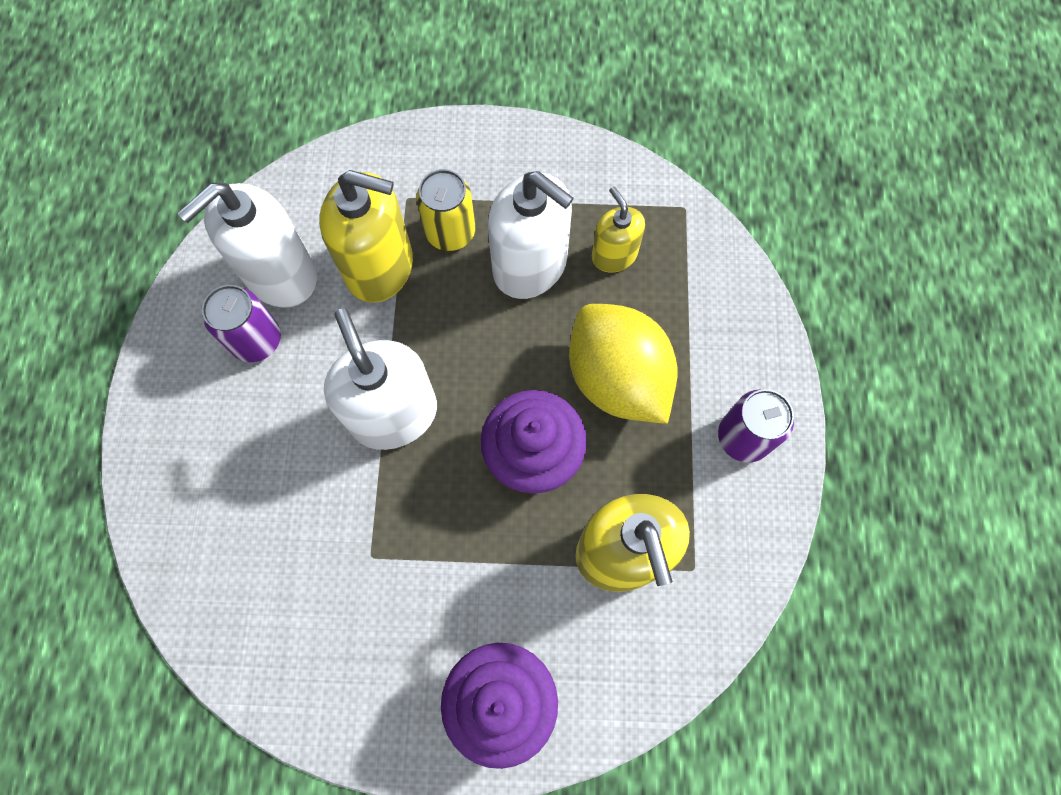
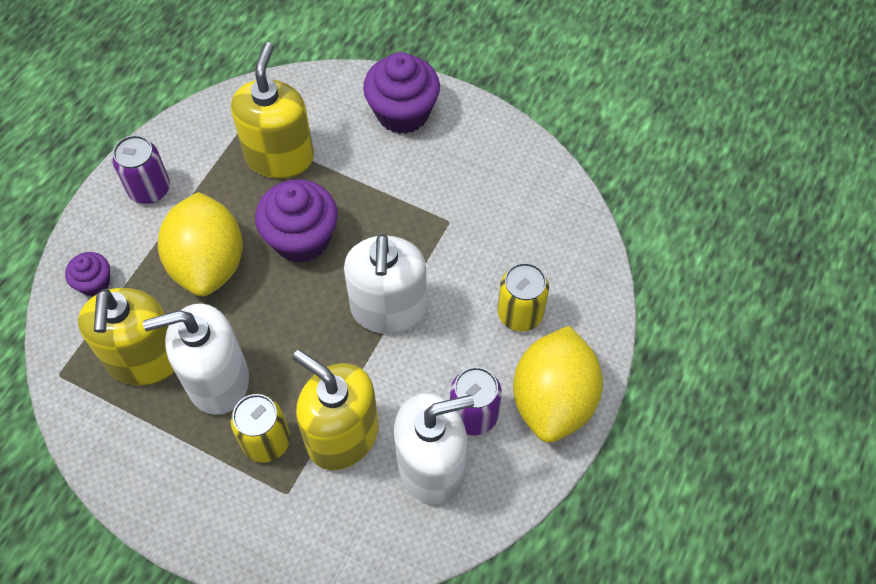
camera: 155 degrees left, 10 degrees down
(177, 390) = (553, 400): none -> yellow lemon
(243, 473) = (520, 314): none -> yellow can
(530, 266) = (217, 380): white soap dispenser -> white soap dispenser turned 75 degrees counterclockwise
(614, 255) = (145, 359): yellow soap dispenser -> yellow soap dispenser, size x1.74
(720, 306) = (94, 283): none -> purple cupcake

